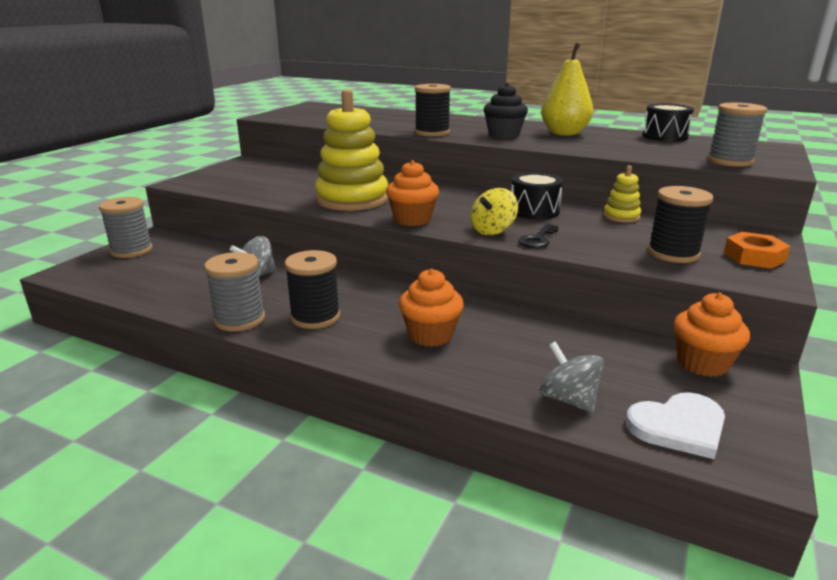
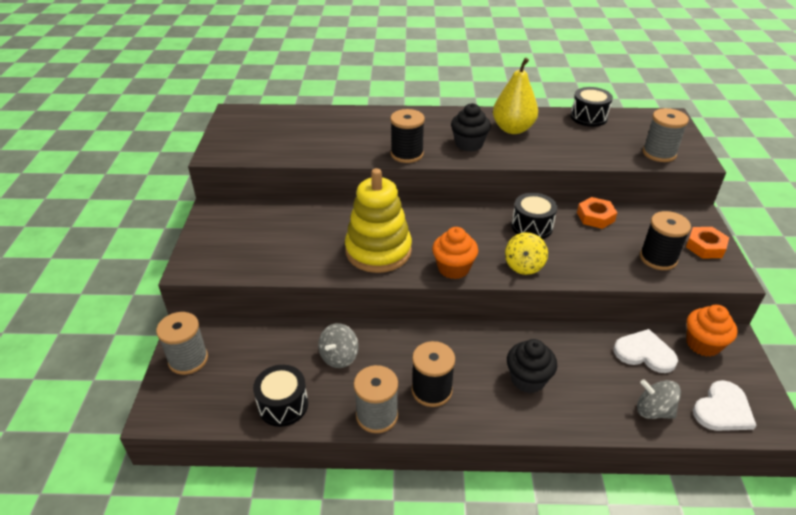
camera: 25 degrees left, 15 degrees up
(167, 292) = (283, 405): none -> black drum
(430, 335) = (528, 379): orange cupcake -> black cupcake
(538, 239) = (563, 268): black key -> none
(606, 351) = (644, 353): none -> white heart
(621, 216) = (595, 217): yellow stacking toy -> orange nut

